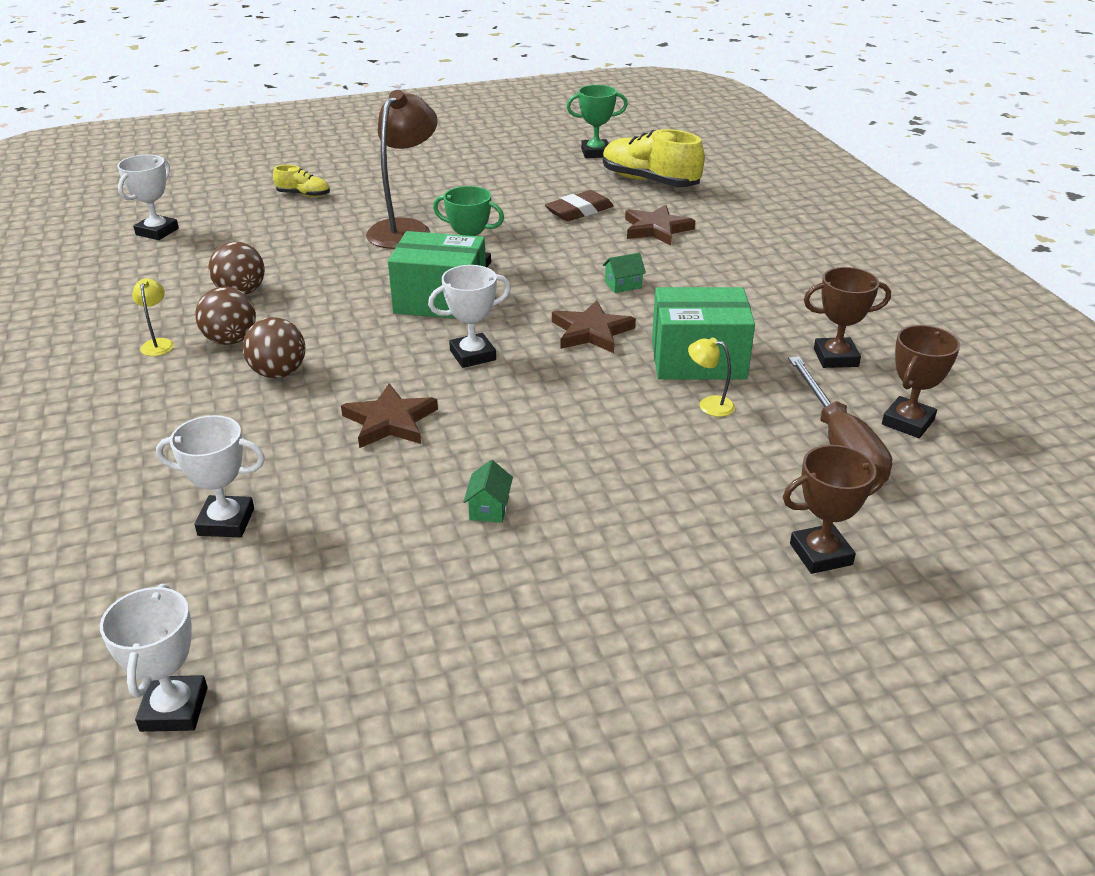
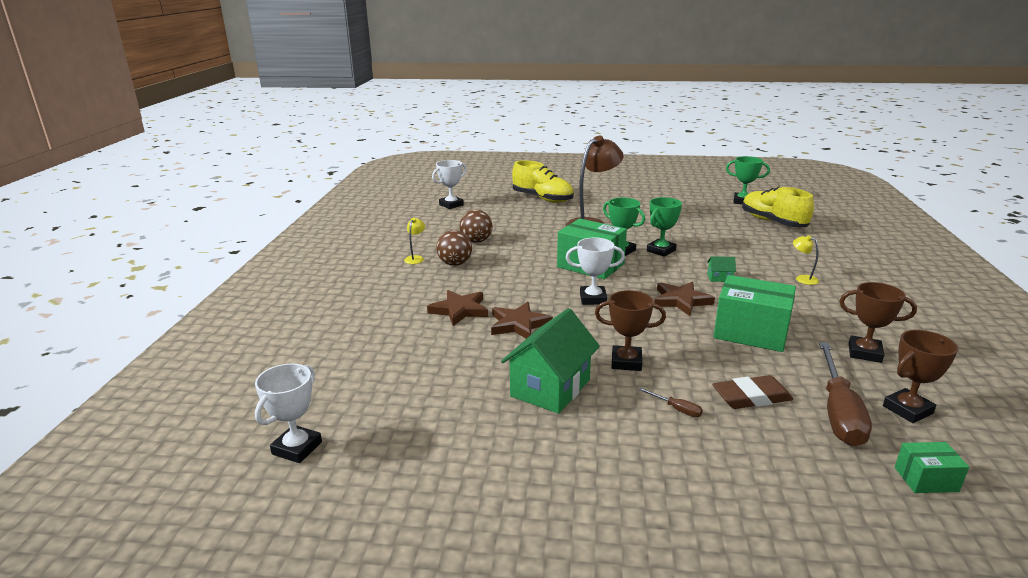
camera: 25 degrees right, 10 degrees down
(226, 522) = (391, 356): white trophy -> none
(278, 373) = (470, 285): brown ball -> none
(303, 195) = (542, 199): yellow shoe -> yellow shoe, size x1.98
(489, 508) = (550, 388): green house -> green house, size x2.36
(526, 256) = (661, 250): none -> green trophy
(579, 211) = (712, 231): brown eraser -> brown eraser (751, 397)
(656, 229) = (762, 250): brown star -> brown star (460, 310)
(662, 493) = (676, 409): none -> brown screwdriver
(709, 405) = (744, 362): yellow lamp -> yellow lamp (802, 278)
(821, 554) = (782, 482): brown trophy -> brown trophy (626, 362)
(957, 504) = (926, 479): none -> green box

